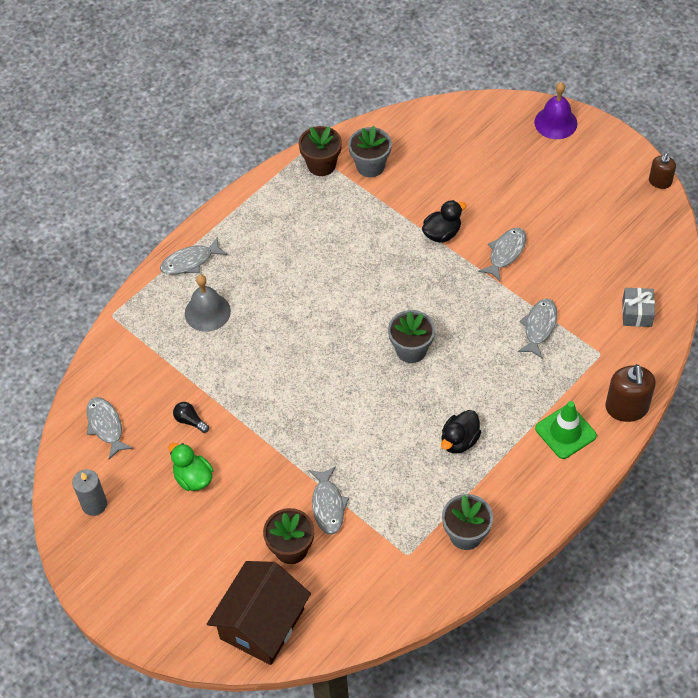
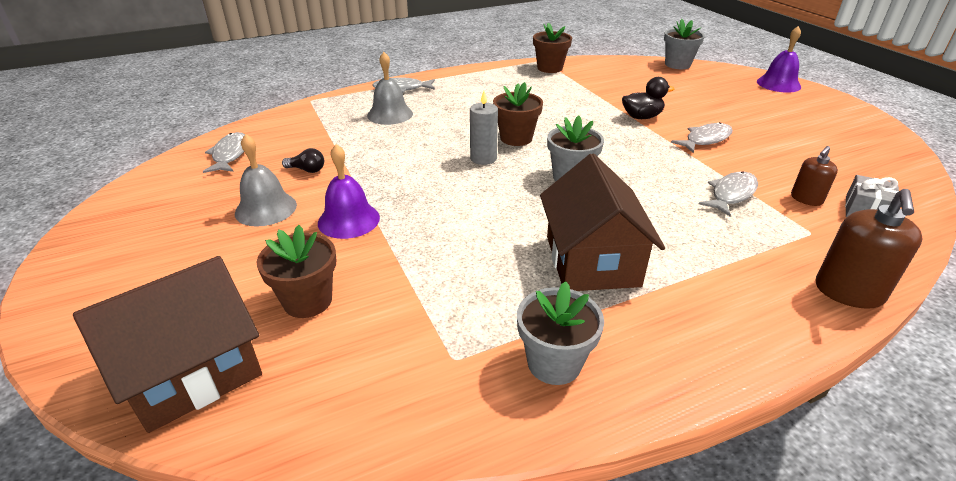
camera: 20 degrees right, 20 degrees down
(94, 504) = (152, 201): grey candle -> grey candle (483, 158)
(190, 421) = (307, 170): black light bulb -> black light bulb turned 135 degrees clockwise
(193, 478) = (266, 209): green duck -> grey bell
(266, 465) = (348, 220): none -> purple bell
(328, 505) = (388, 273): grey fish -> none
(343, 309) = (516, 138): none -> brown flower pot
(370, 166) = (592, 75): grey flower pot -> grey flower pot (677, 64)
(459, 441) = (592, 261): black duck -> brown house
(565, 432) = (748, 292): green traffic cone -> none
(660, 182) = (894, 131): brown soap dispenser -> brown soap dispenser (806, 199)

